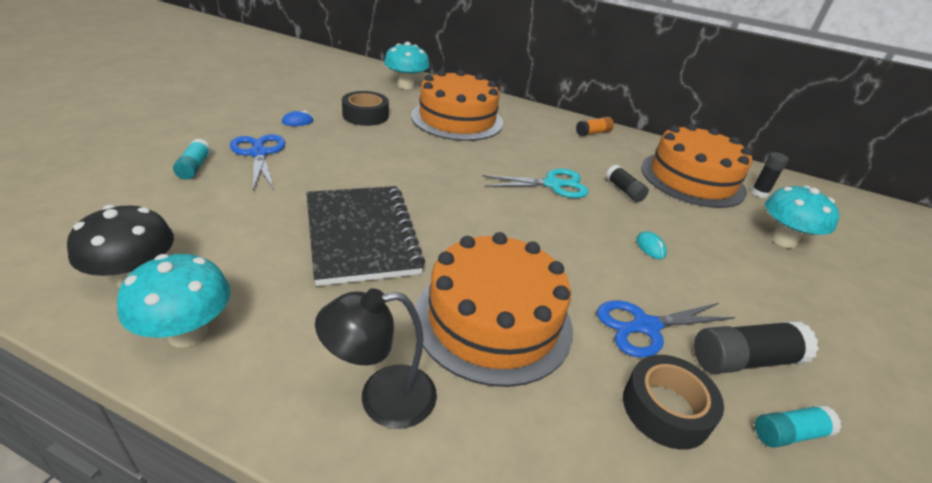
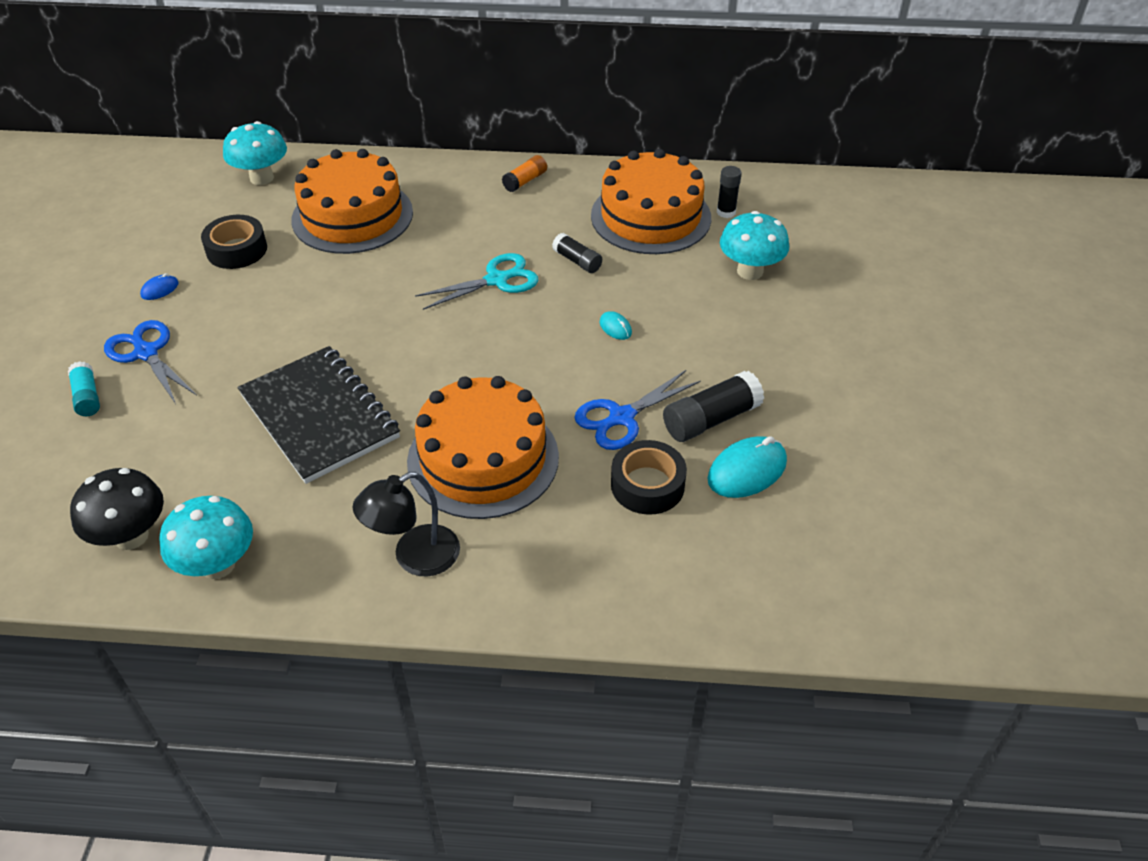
camera: 15 degrees left, 10 degrees up
(789, 433) = (747, 471): turquoise glue stick -> turquoise mouse

